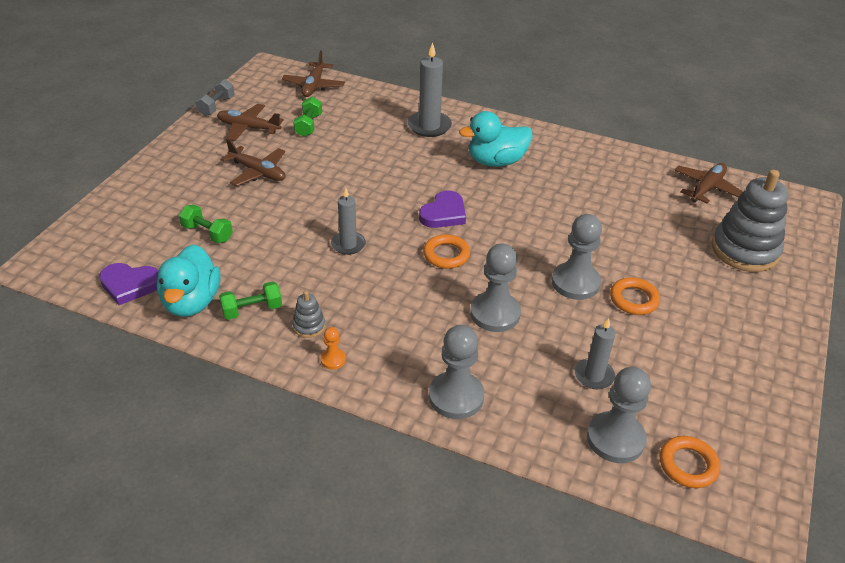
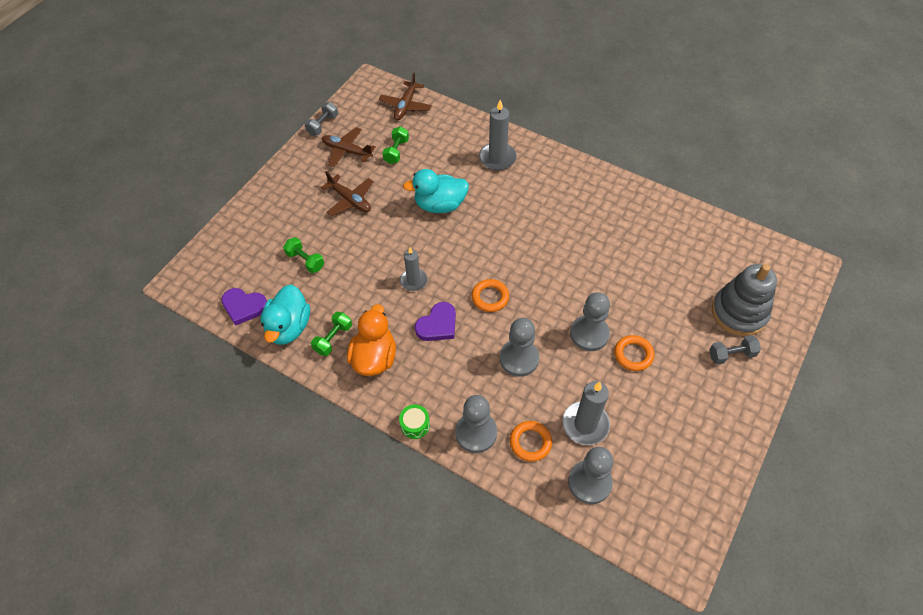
camera: 10 degrees right, 15 degrees up
(252, 310) = (333, 338): green dumbbell -> green dumbbell turned 45 degrees counterclockwise
(309, 326) = (374, 357): grey stacking toy -> orange duck
(333, 359) = (389, 390): orange pawn -> none
(374, 394) = (415, 425): none -> green drum
(444, 213) = (495, 255): purple heart -> purple heart (438, 325)
(496, 161) = (547, 201): turquoise duck -> turquoise duck (440, 205)
(594, 376) = (585, 424): grey candle -> grey candle, size x1.52
(688, 465) = (640, 511): orange ring -> orange ring (530, 442)
(706, 188) = (723, 243): brown plane -> none
(749, 291) = (731, 355): none -> grey dumbbell

